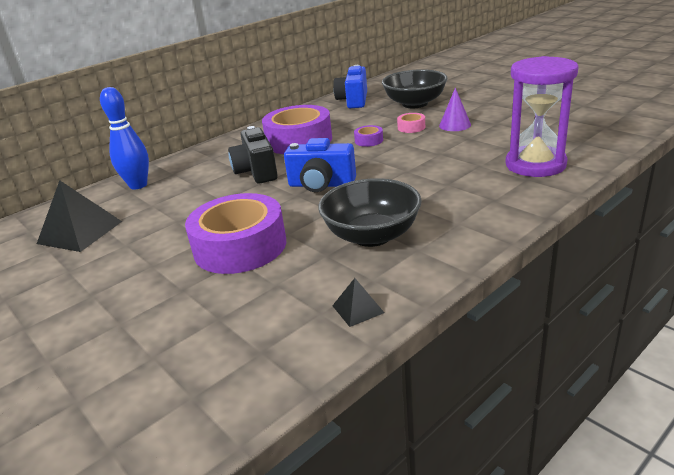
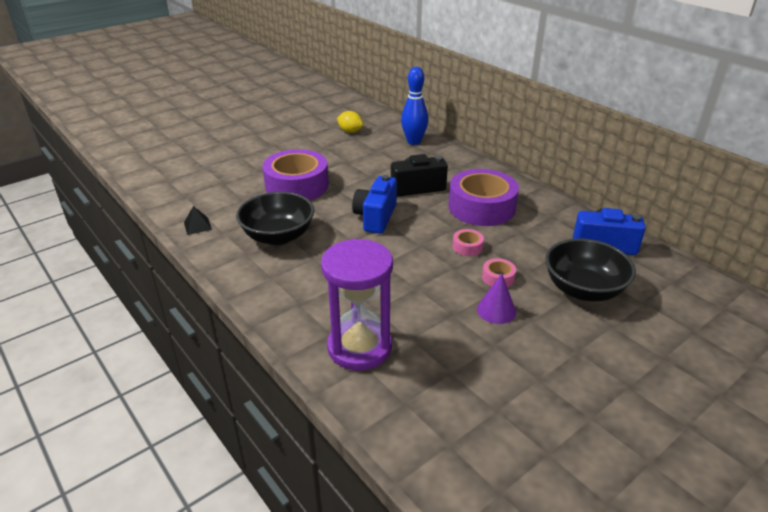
camera: 90 degrees right, 5 degrees up
(80, 232) = (350, 131): black pyramid -> yellow lemon
(369, 140) = (467, 247): purple tape -> pink tape

